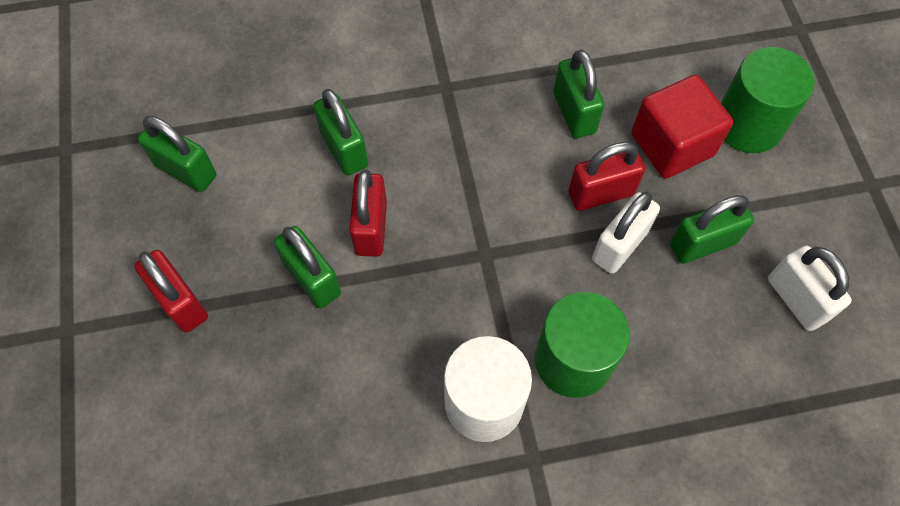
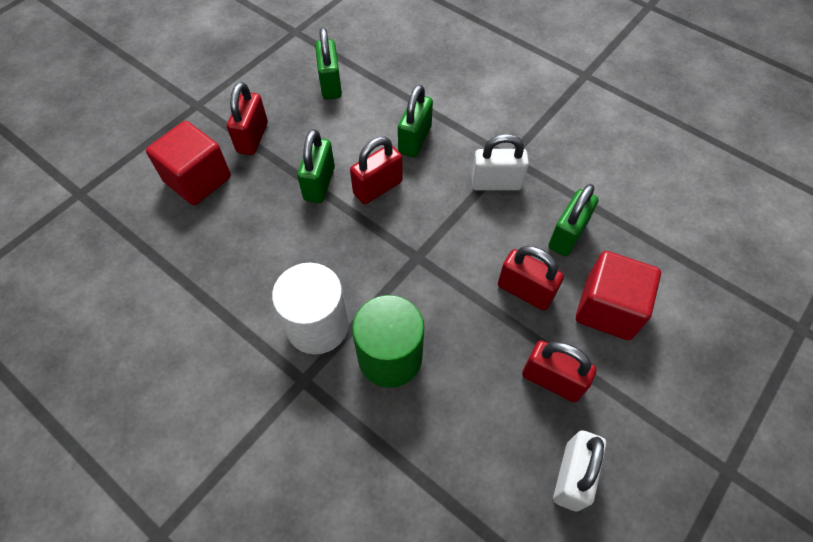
camera: 50 degrees right, 5 degrees down
(183, 400) = (198, 179): none -> red cube
(619, 245) = (498, 328): white padlock -> white padlock (496, 183)
(702, 244) = (552, 380): green padlock -> red padlock
(748, 125) = (679, 347): green cylinder -> none

